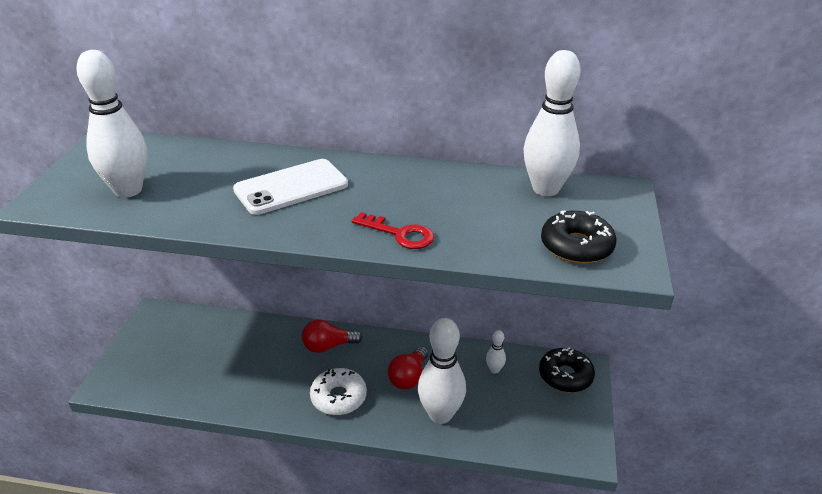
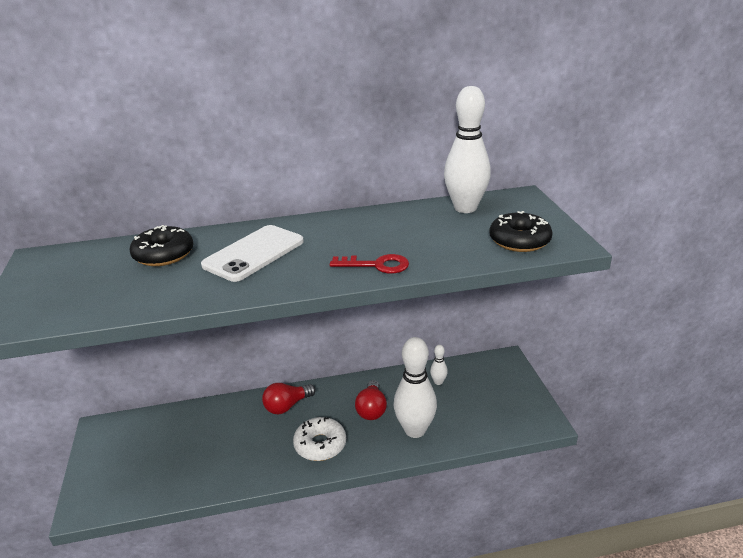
camera: 20 degrees left, 5 degrees down
(128, 190) = (95, 291): white bowling pin -> none
(565, 376) = (495, 370): black donut -> black donut (163, 254)

